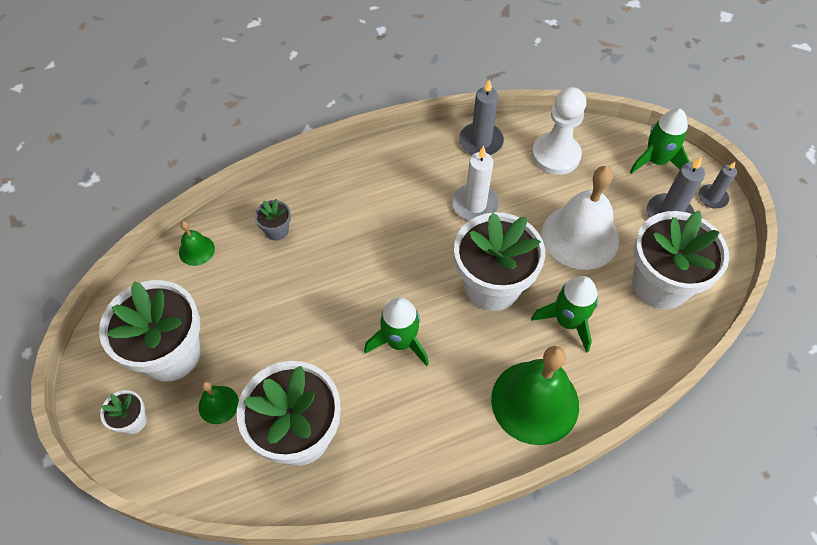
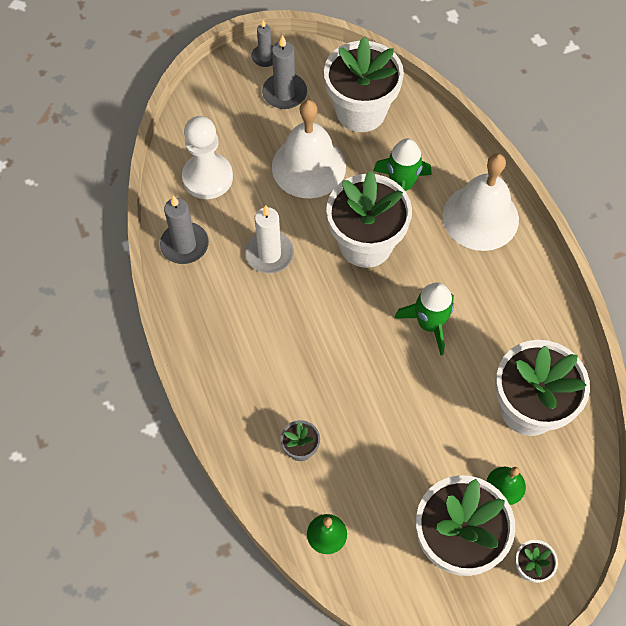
camera: 90 degrees left, 5 degrees up
(535, 402) = (480, 217): green bell -> white bell
(655, 161) = (219, 94): green rocket -> none

